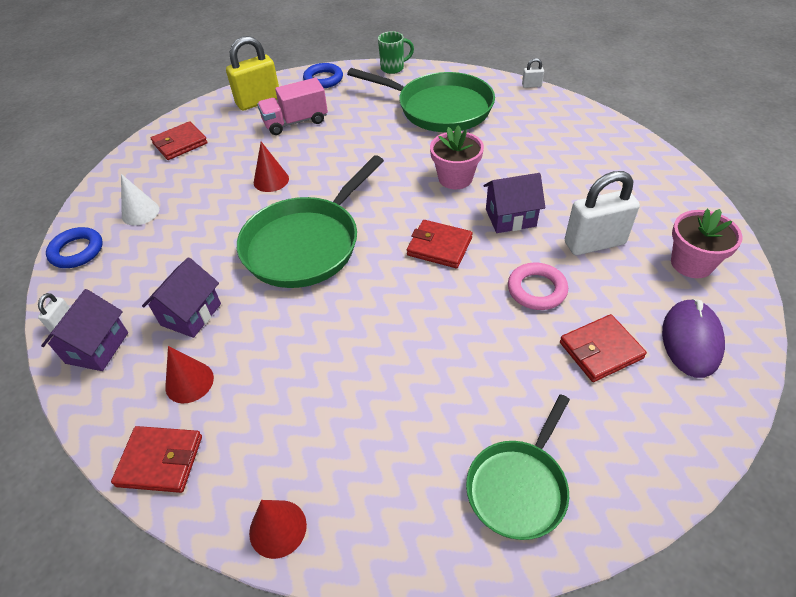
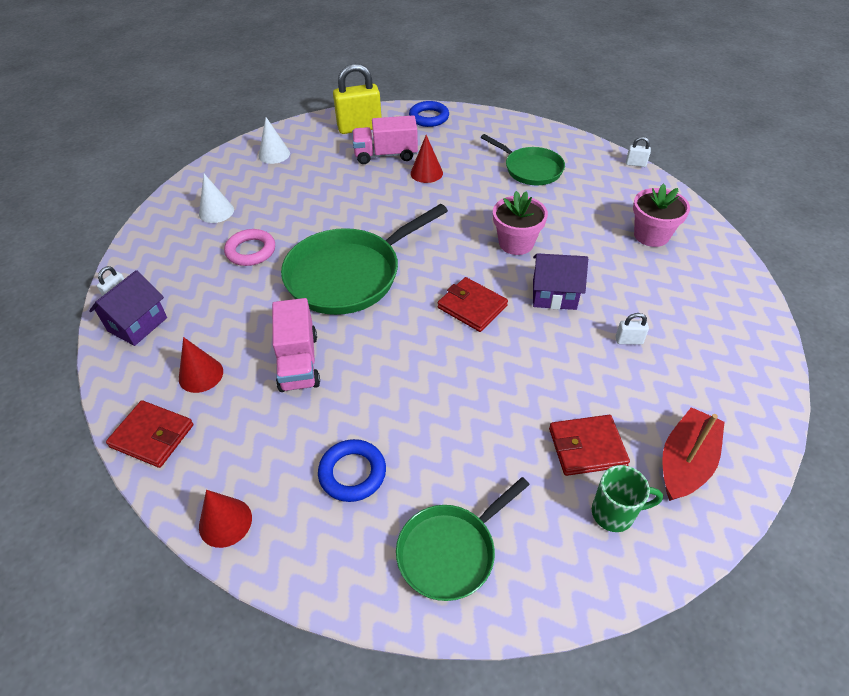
camera: 15 degrees right, 0 degrees up
(77, 251) = (151, 235): blue ring -> blue ring (352, 473)
(180, 143) = (274, 154): red wallet -> white cone
(191, 314) = (224, 315): purple house -> none
(271, 180) = (341, 207): red cone -> red cone (426, 173)
(289, 342) = (298, 362): none -> pink truck
(393, 68) = (501, 119): green mug -> green mug (614, 513)
(439, 108) = (530, 169): green pan -> green pan, size x0.60
(536, 290) = (549, 372): pink ring -> pink ring (251, 251)
(594, 243) = (629, 340): white padlock -> white padlock, size x0.43
(691, 263) = (722, 386): pink flower pot -> pink flower pot (651, 235)
(691, 340) = (685, 462): purple mouse -> red boat

